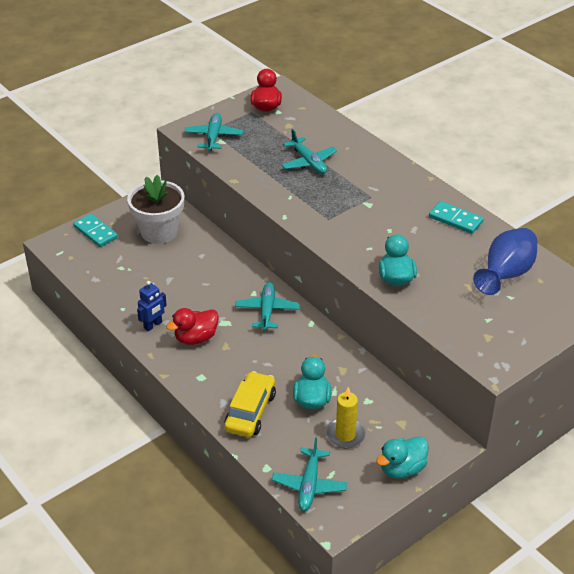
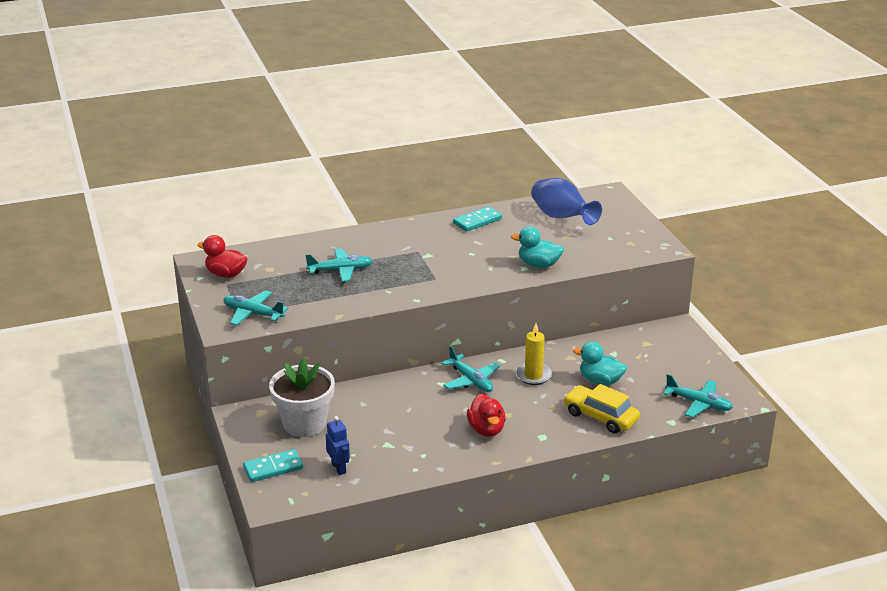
camera: 70 degrees left, 10 degrees down
(153, 325) = (453, 453): blue robot -> blue robot (339, 468)
(267, 310) = (471, 380): turquoise plane -> turquoise plane turned 150 degrees counterclockwise
(345, 435) = (648, 373): yellow candle -> yellow candle (533, 375)
(402, 469) = (696, 355): turquoise duck -> none

